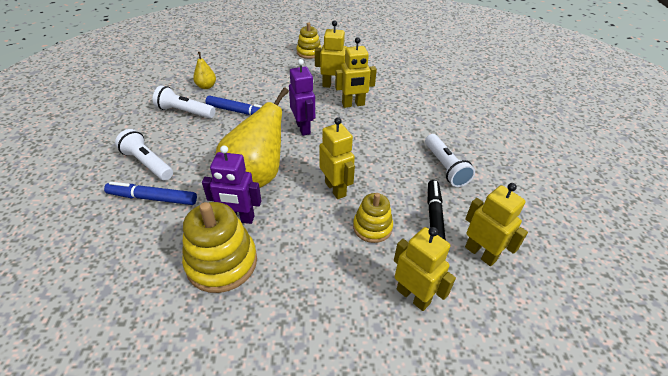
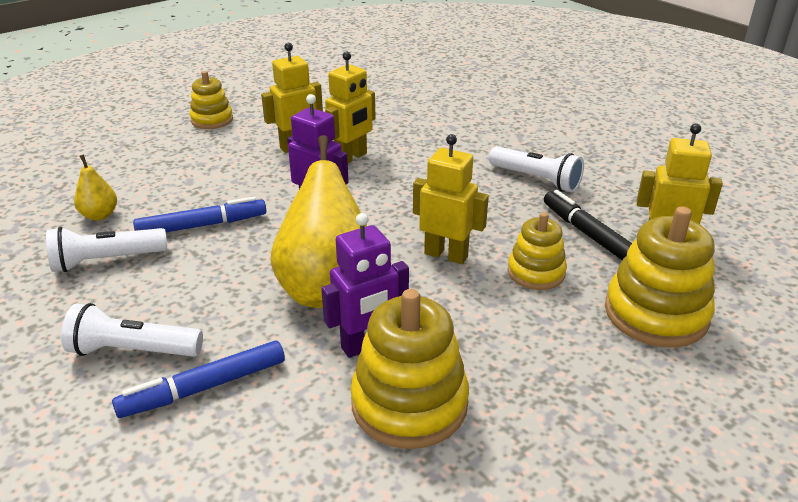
camera: 35 degrees left, 10 degrees down
(413, 296) = (656, 314): yellow robot -> yellow stacking toy

